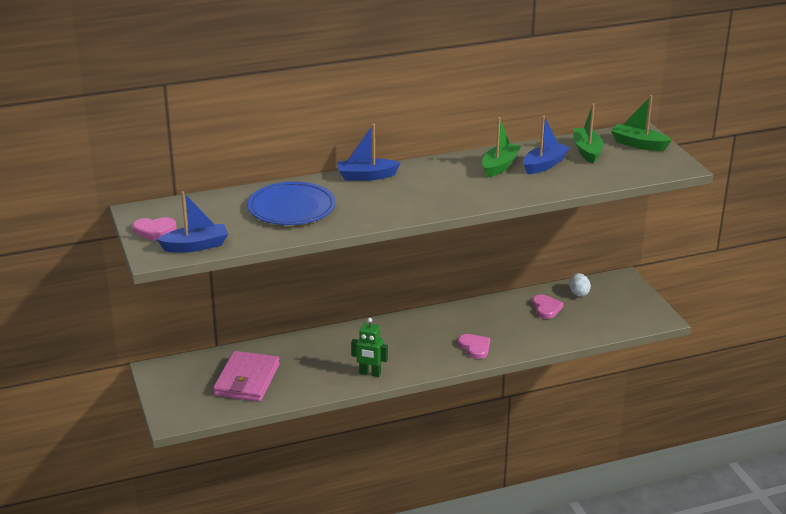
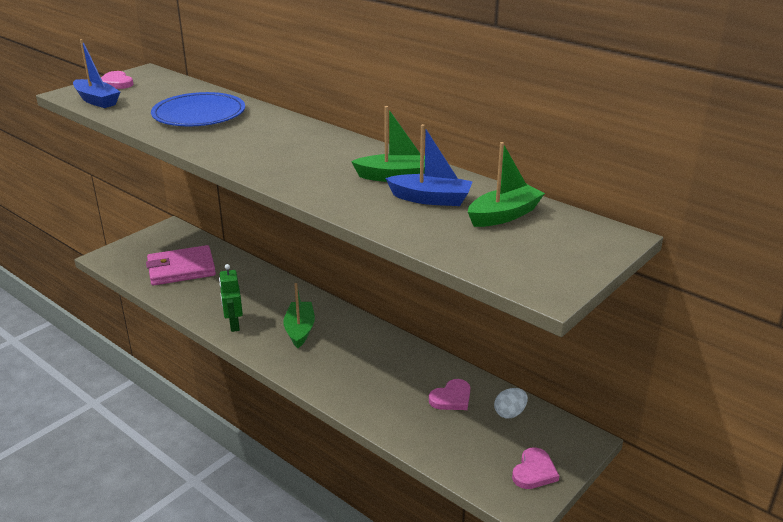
camera: 60 degrees right, 0 degrees up
(366, 176) = (296, 126): blue boat -> none
(475, 347) = (328, 372): pink heart -> pink heart (534, 471)
(638, 144) = (575, 244): green boat -> green boat (300, 330)

